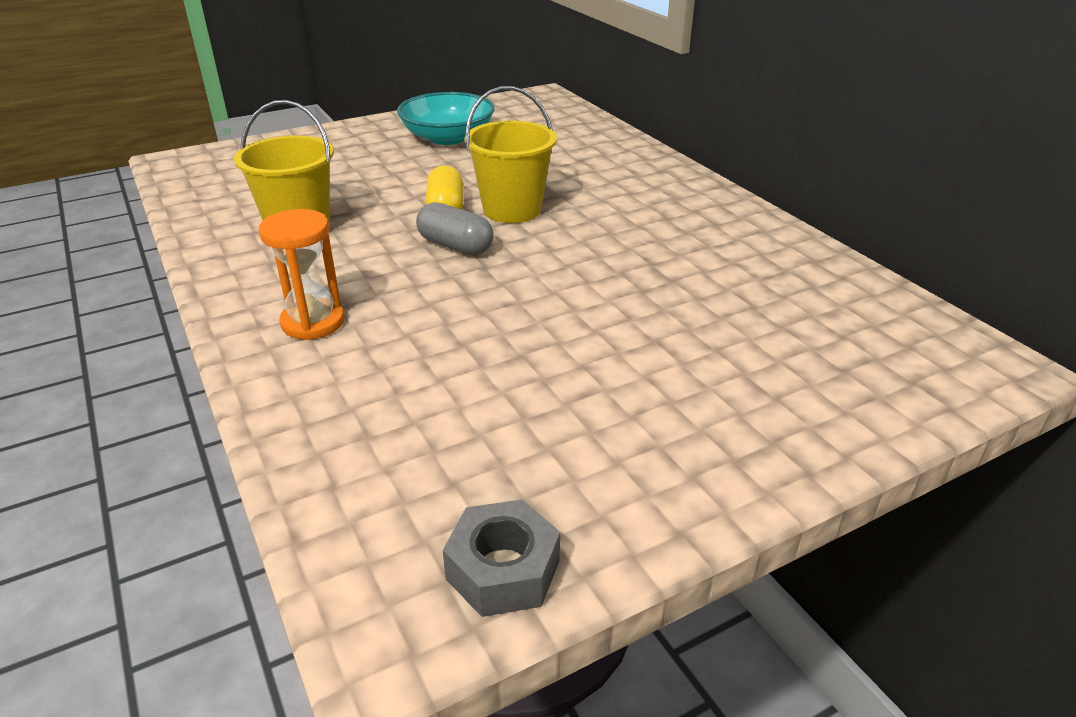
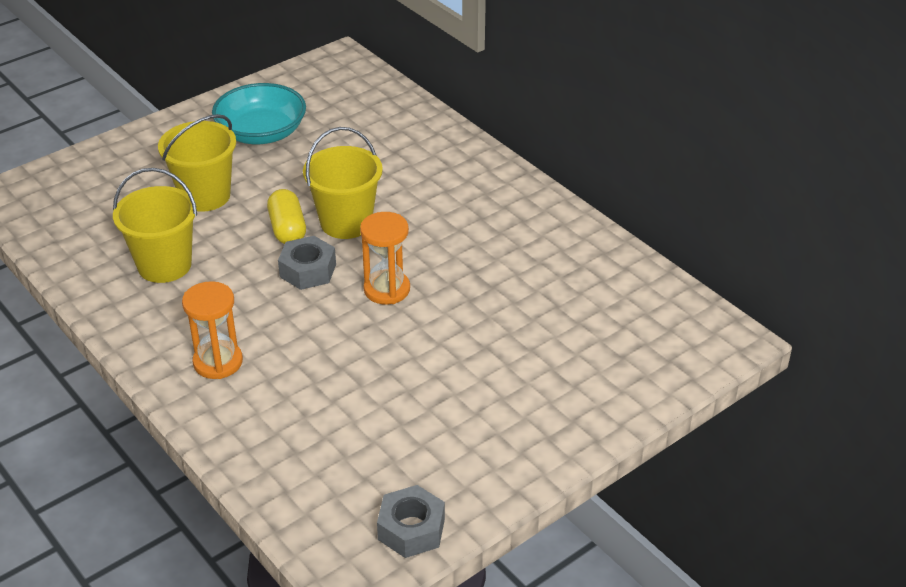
camera: 10 degrees left, 5 degrees up
(370, 177) = (205, 196): none -> yellow bucket
(455, 246) = (308, 270): grey capsule -> grey nut
(542, 271) = (387, 289): none -> orange hourglass

